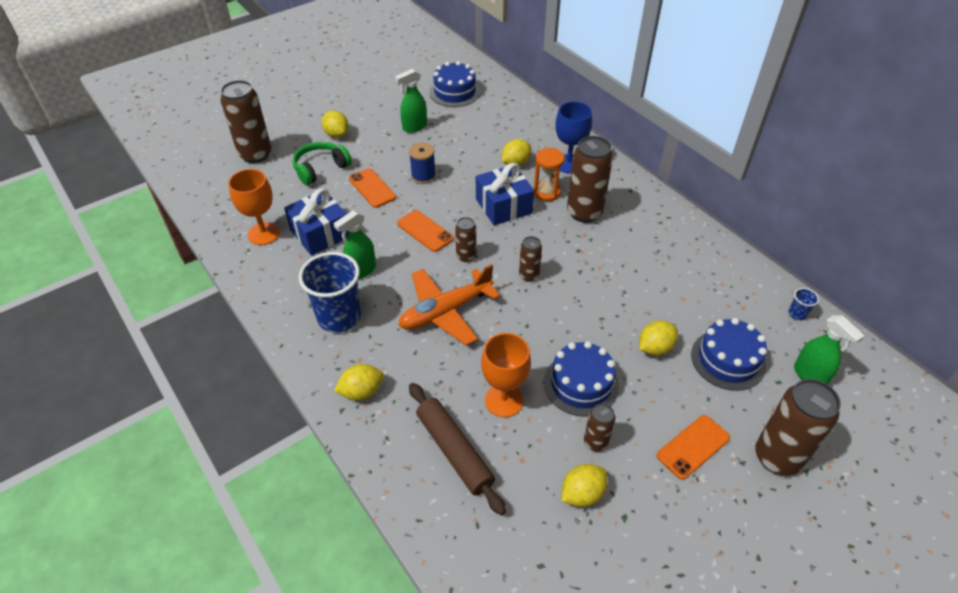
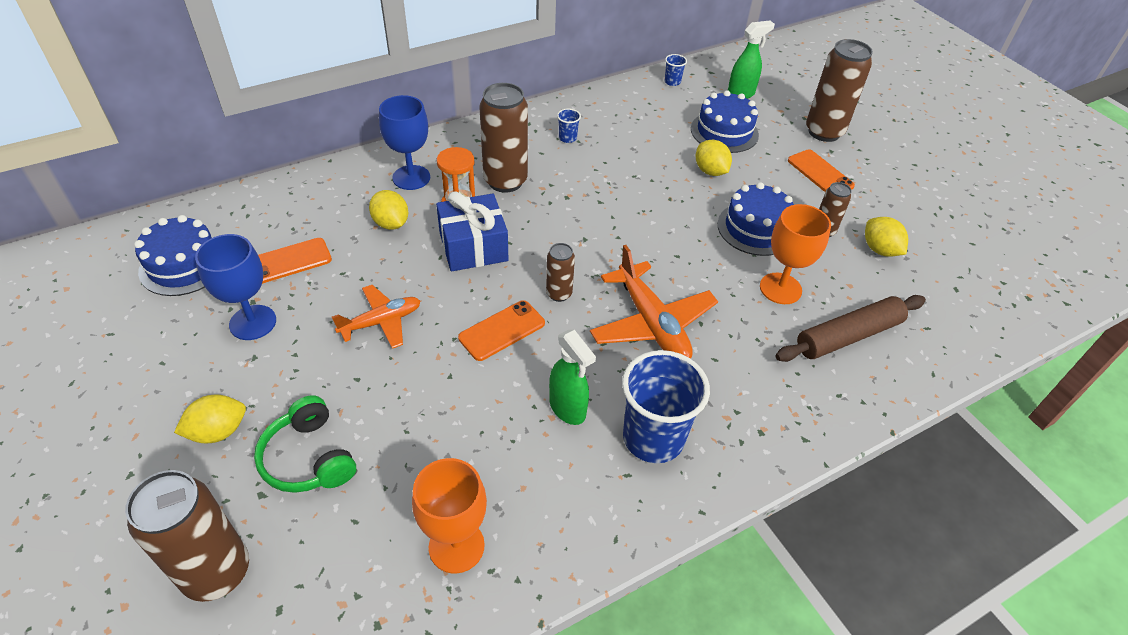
camera: 85 degrees left, 0 degrees up
(320, 233) = (476, 460): blue gift -> none
(361, 392) = (777, 417): yellow lemon -> none
(372, 188) = (387, 386): orange phone -> orange phone (289, 261)
(414, 127) = (253, 322): green spray bottle -> blue goblet
(423, 176) = (381, 322): blue spool -> orange plane
(529, 275) = (601, 242): brown can -> none
(659, 243) = (567, 138): none -> blue cup

